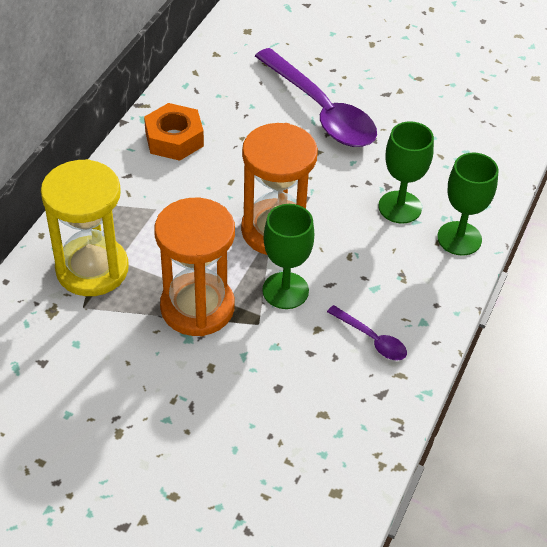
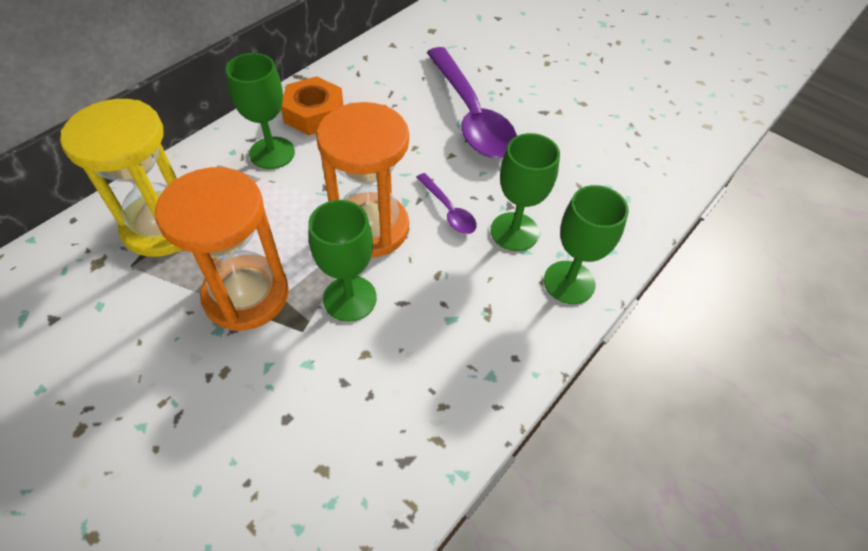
camera: 15 degrees right, 5 degrees up
(154, 184) = (272, 153): none -> green goblet
(372, 339) = (422, 383): purple spoon -> purple spoon (449, 211)

